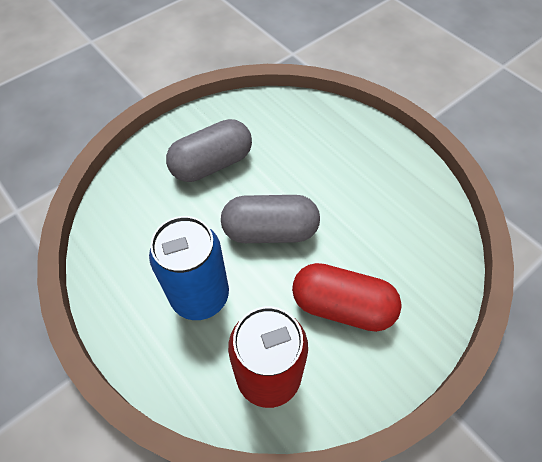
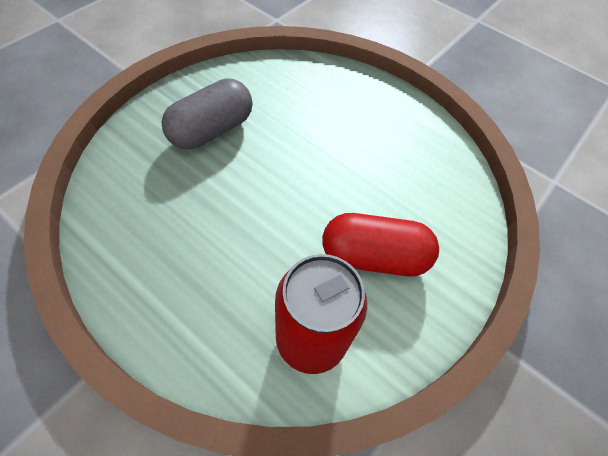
camera: 15 degrees left, 0 degrees up
(200, 296) = (221, 266): blue can -> none
(270, 231) = (285, 190): grey capsule -> none

